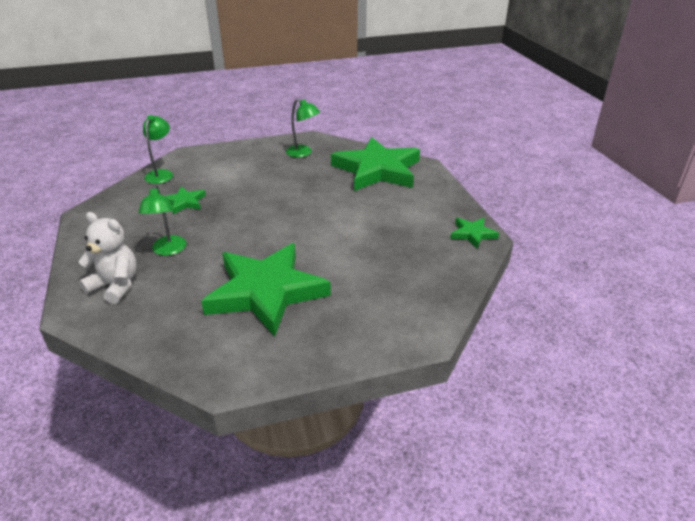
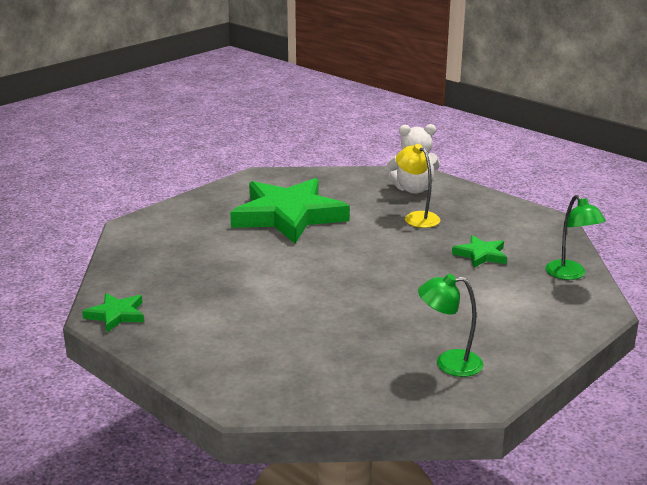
camera: 150 degrees right, 10 degrees down
(168, 250) = (417, 217): green lamp -> yellow lamp
(377, 170) = (305, 369): green star -> none

